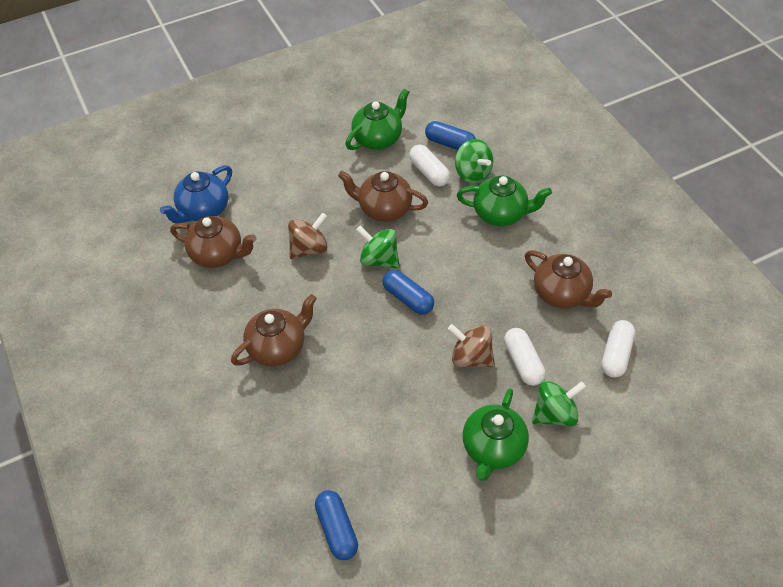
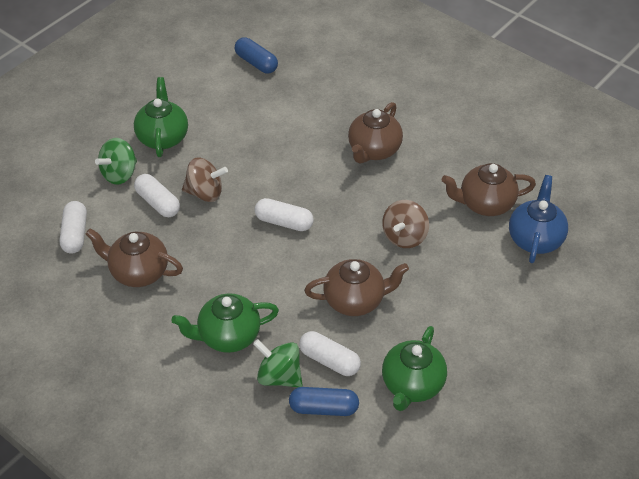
camera: 155 degrees right, 5 degrees down
(379, 259) = (330, 248): green spinning top -> none
(408, 298) = (284, 222): blue capsule -> white capsule

